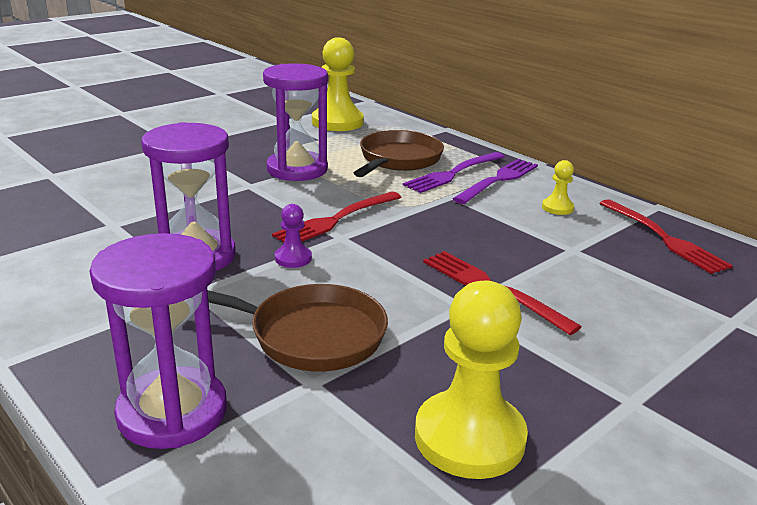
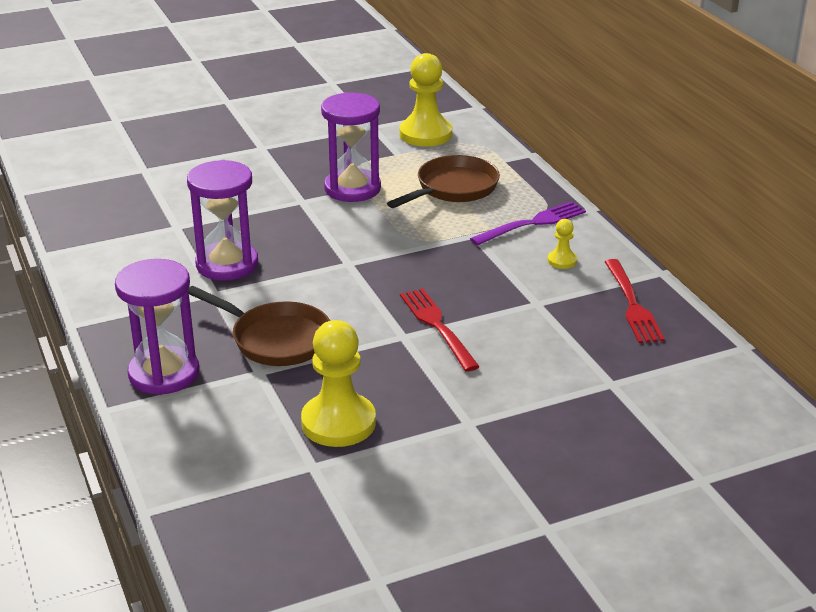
camera: 20 degrees right, 5 degrees up
(293, 258) = (299, 277): purple pawn -> none
(336, 219) = (355, 246): red fork -> none
(453, 173) = (494, 211): purple fork -> none

